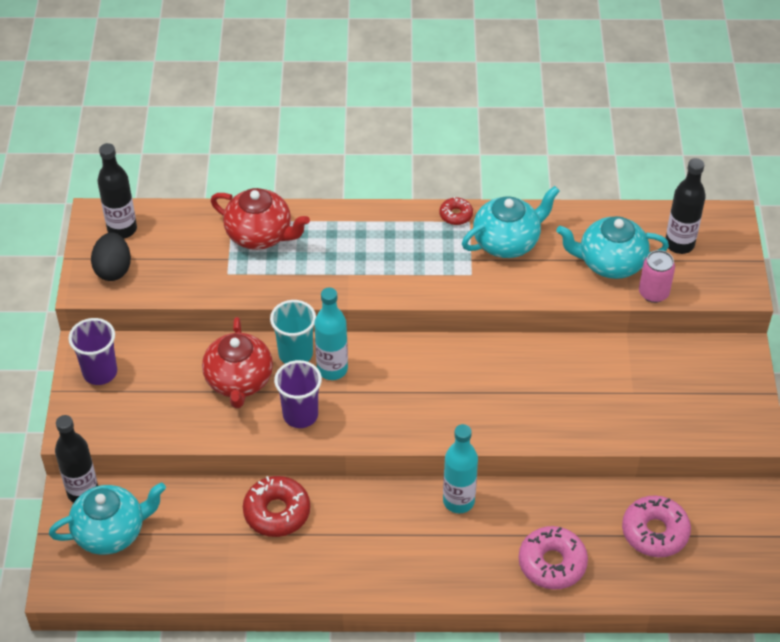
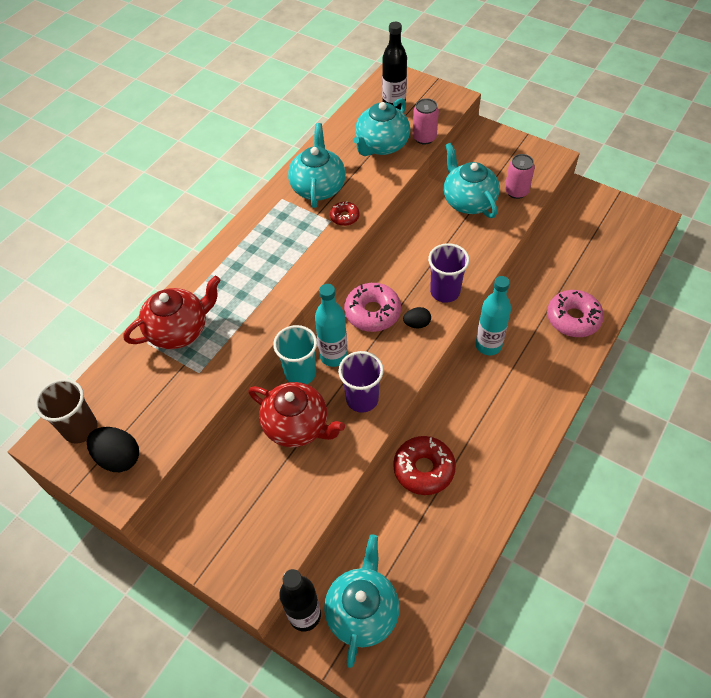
camera: 55 degrees left, 5 degrees up
(100, 372) = (205, 531): purple cup -> purple cup (445, 292)
(122, 229) = (80, 429): black bottle -> brown cup
(418, 416) = (417, 324): none -> black egg
(456, 215) = (269, 203): red donut -> red donut (344, 217)
(619, 384) = (468, 201): none -> turquoise teapot
(655, 532) = (579, 252): pink donut -> pink donut (372, 312)
(670, 421) = (516, 191): none -> pink can

